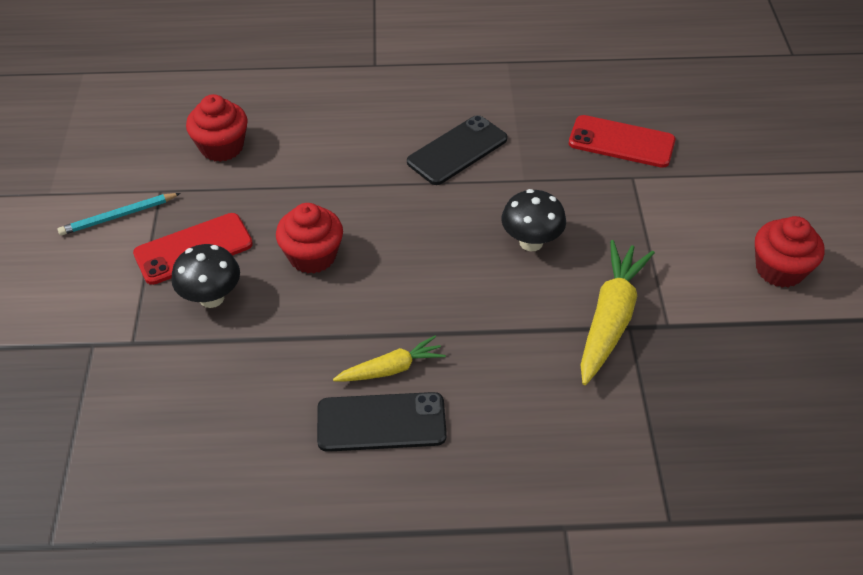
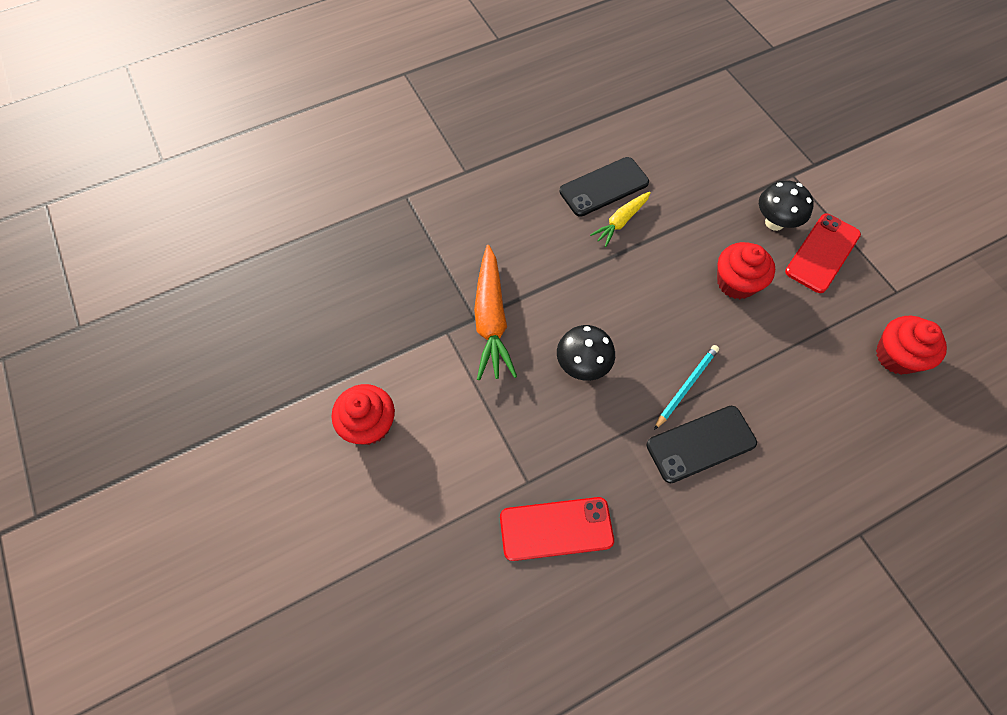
camera: 155 degrees right, 15 degrees up
(118, 216) = (900, 257): turquoise pencil -> turquoise pencil (686, 386)
(457, 150) = (701, 444): black phone -> black phone turned 45 degrees clockwise
(610, 319) = (491, 319): yellow carrot -> orange carrot

